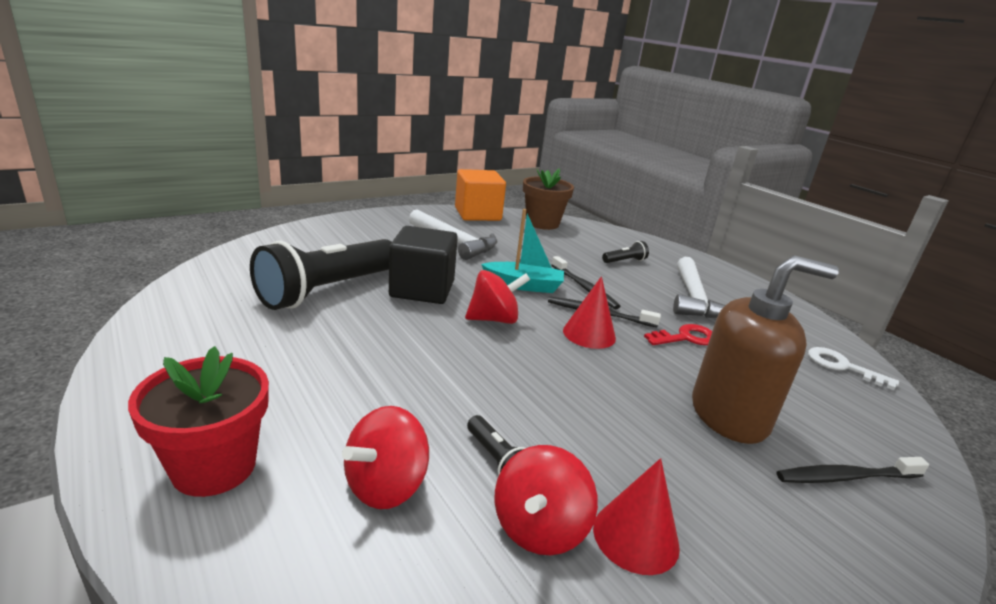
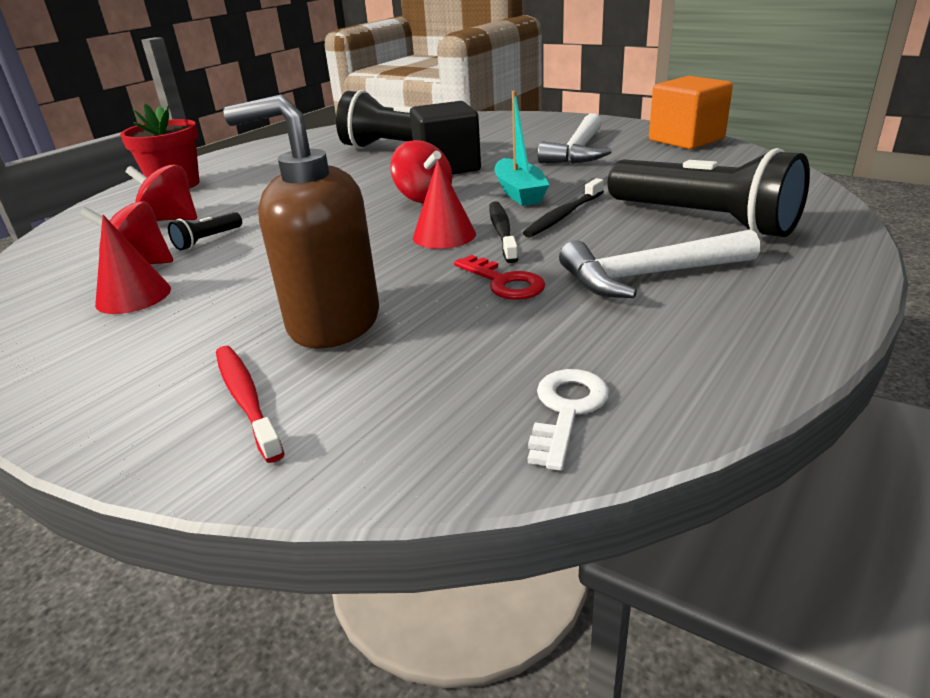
camera: 75 degrees right, 5 degrees up
(542, 223) = (736, 164): brown flower pot -> none
(624, 261) = (703, 220): black flashlight -> black flashlight, size x2.48
(729, 415) = (333, 322): brown soap dispenser -> brown soap dispenser turned 120 degrees clockwise
(846, 477) = (246, 400): black toothbrush -> red toothbrush

